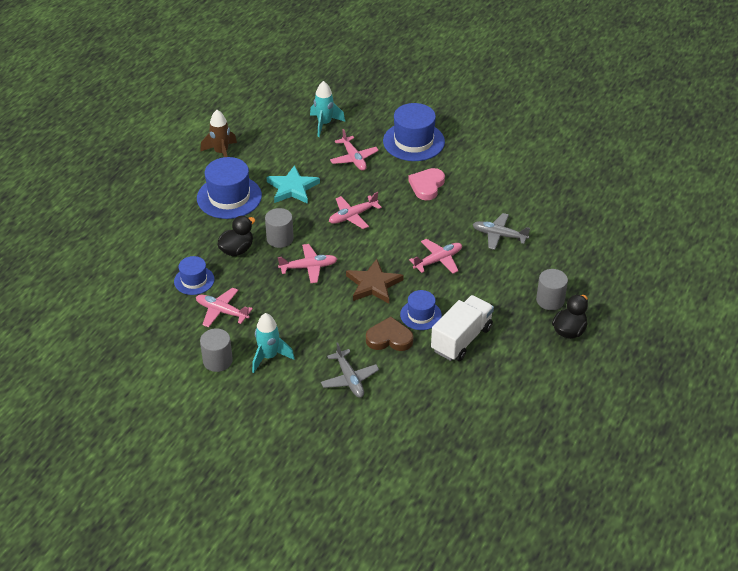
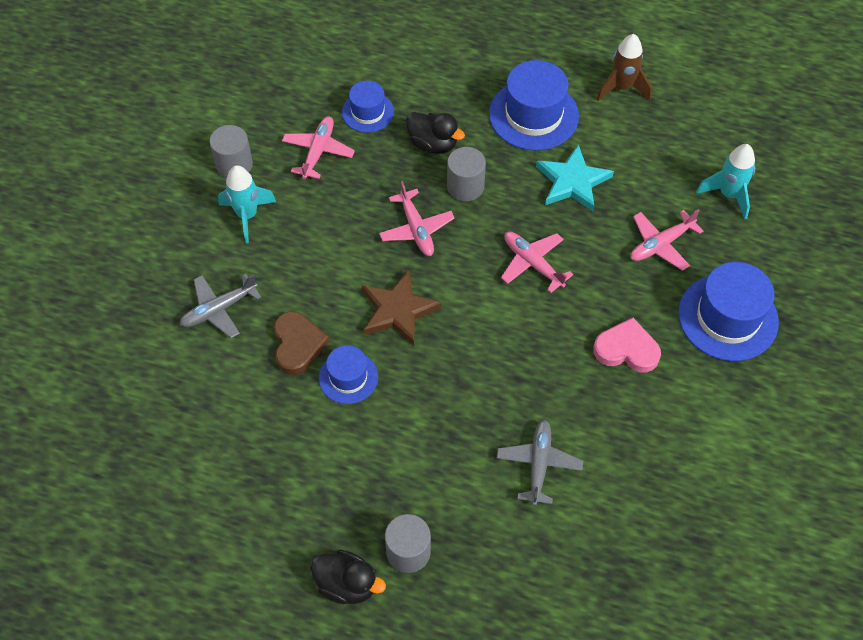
camera: 80 degrees right, 15 degrees up
(438, 260) = (464, 386): pink plane -> none
(461, 339) = (308, 435): white truck -> none

